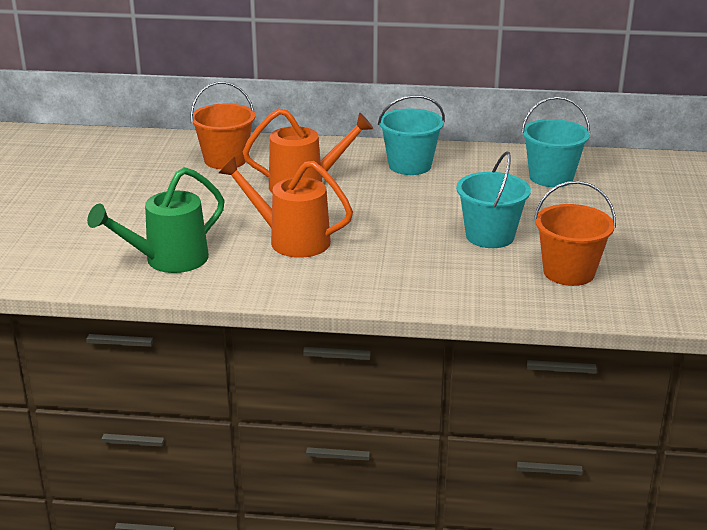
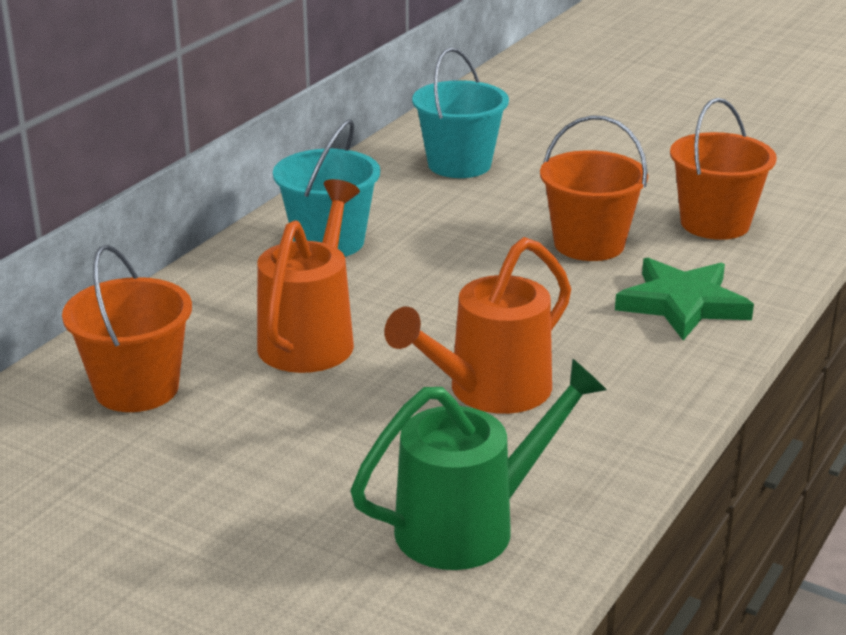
camera: 65 degrees left, 0 degrees up
(167, 260) = (471, 525): green watering can -> green watering can turned 105 degrees counterclockwise
(443, 278) = (682, 304): none -> green star
(490, 236) = (589, 244): turquoise bucket -> orange bucket

